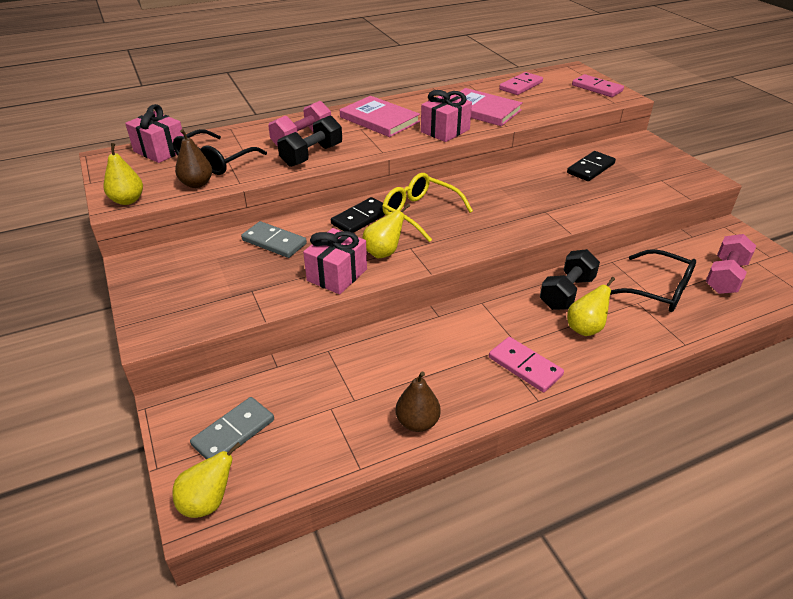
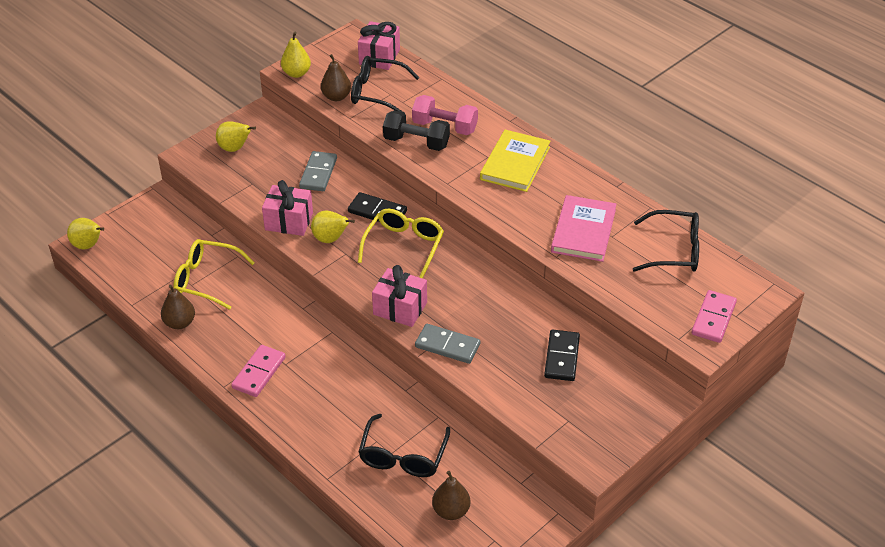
camera: 70 degrees right, 5 degrees up
(234, 432) = (144, 236): grey domino -> grey domino (447, 346)
(353, 384) = (206, 279): none -> yellow glasses
(379, 119) = (515, 163): pink book -> yellow book
(445, 131) = (516, 214): pink gift -> pink gift (400, 308)
(520, 86) = (674, 250): pink domino -> black glasses
(566, 293) = (370, 387): black dumbbell -> none
(585, 328) = (322, 406): yellow pear -> yellow pear (235, 148)
(590, 168) = (561, 357): black domino -> black domino turned 75 degrees clockwise
(725, 277) = (451, 511): pink dumbbell -> brown pear

